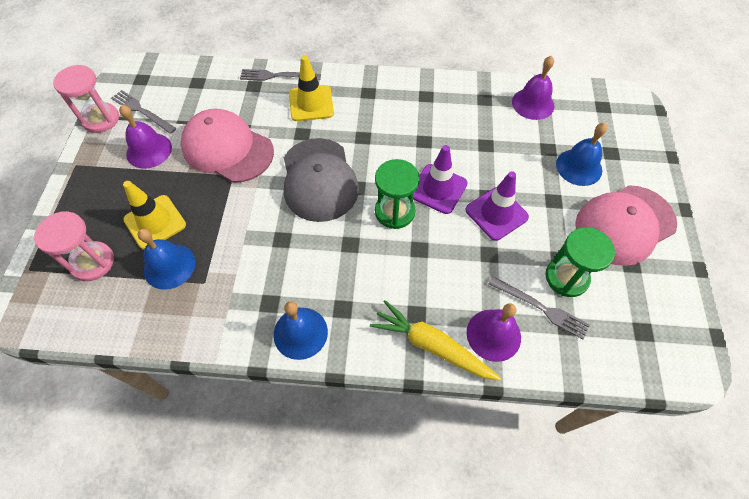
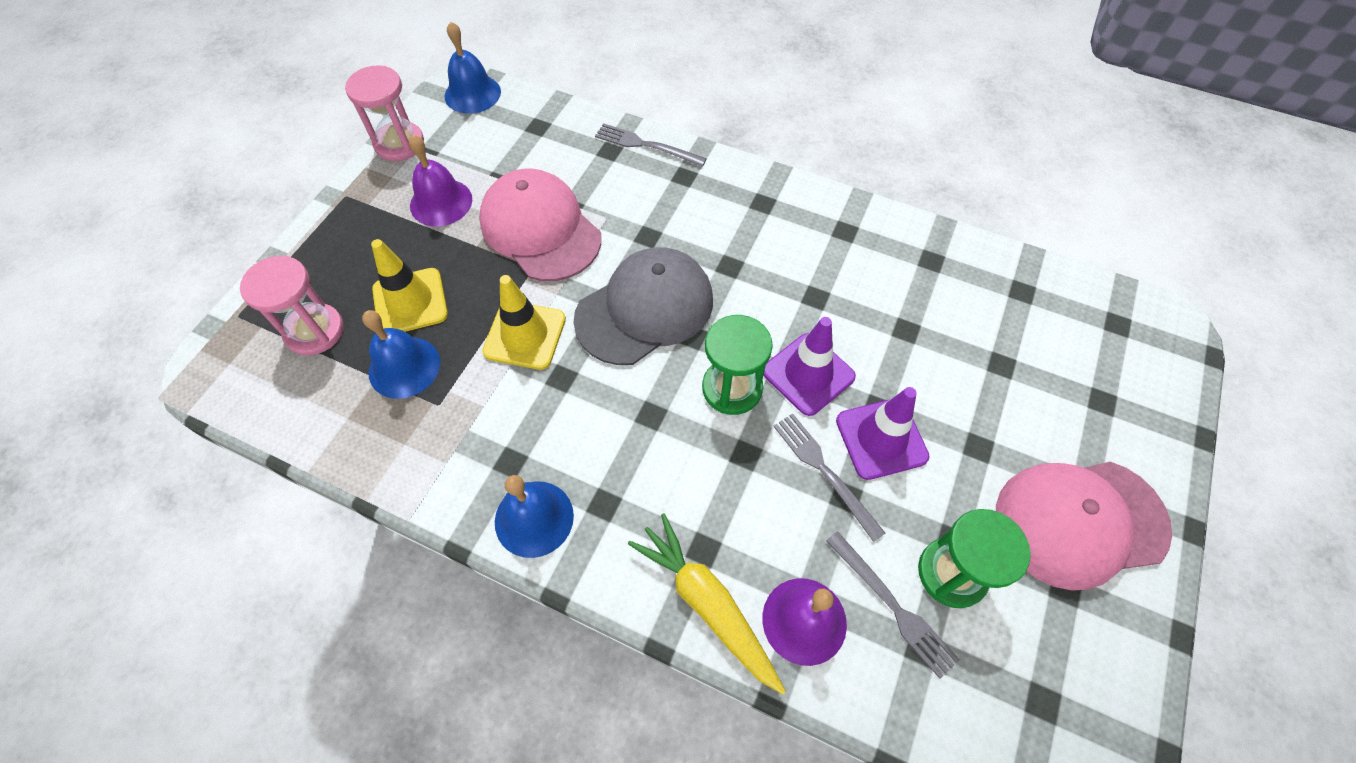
camera: 20 degrees right, 0 degrees up
(142, 111) = (453, 146): grey fork -> grey fork (824, 471)
(311, 103) = (677, 197): yellow traffic cone -> yellow traffic cone (525, 335)
(319, 180) = (645, 309): grey cap -> grey cap turned 135 degrees counterclockwise
(533, 103) = (1005, 287): purple bell -> none
(579, 167) = (1040, 407): blue bell -> blue bell (472, 94)

